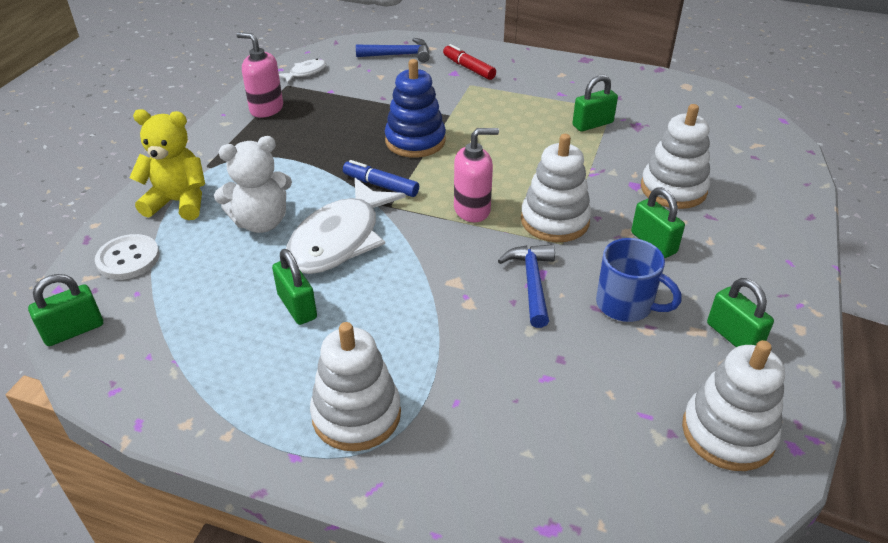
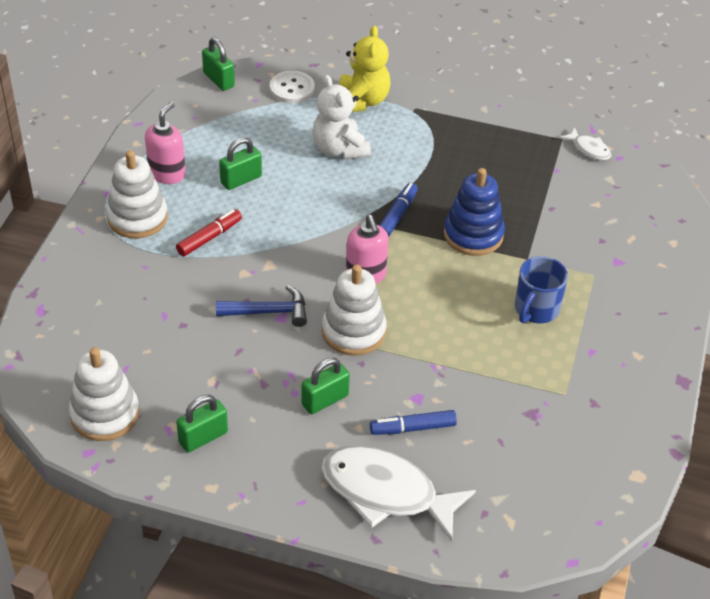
camera: 85 degrees right, 5 degrees up
(266, 109) = (513, 130): pink soap dispenser -> pink soap dispenser (167, 174)
(339, 239) = (320, 195): white fish -> white fish (386, 492)
(399, 55) = (647, 216): blue hammer -> none
(468, 68) = (631, 273): red marker -> red marker (209, 237)
(592, 124) = (529, 374): green padlock -> none
(626, 305) = (242, 370): blue mug -> blue mug (536, 309)
(673, 189) = (412, 428): white stacking toy -> blue marker

